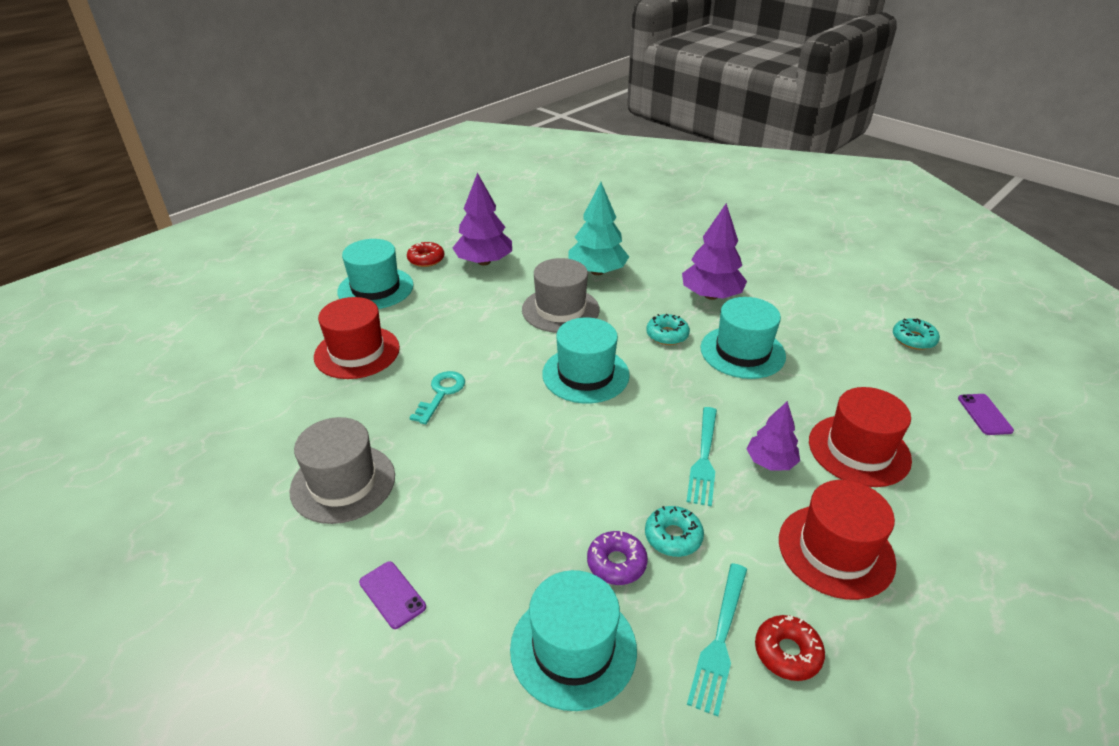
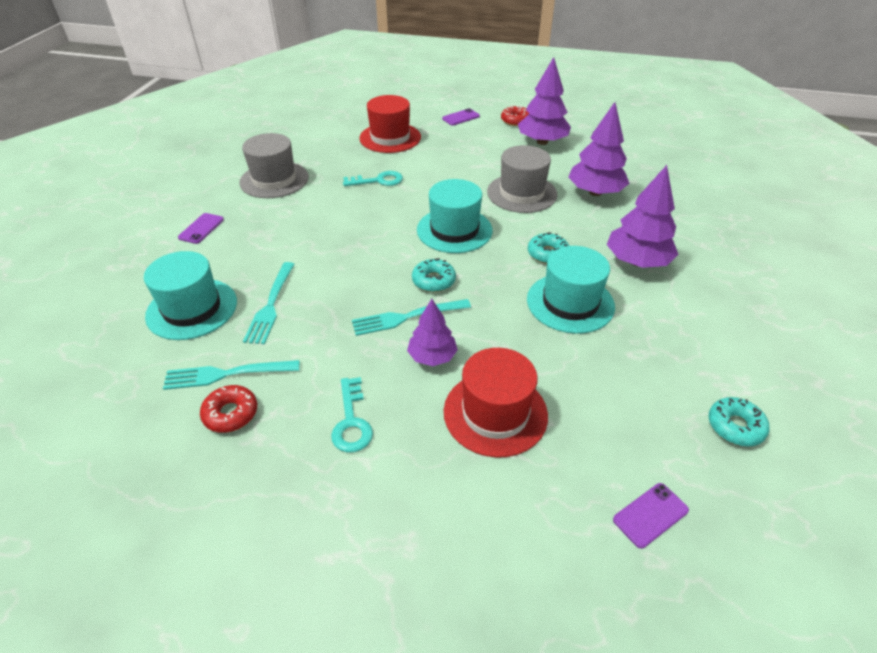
camera: 60 degrees right, 5 degrees up
(375, 288) = (461, 117): turquoise hat -> purple phone
(597, 271) = (595, 192): turquoise tree -> purple tree
(616, 563) = (271, 305): purple donut -> turquoise fork
(673, 536) = (311, 324): turquoise donut -> turquoise donut (433, 281)
(836, 550) = (351, 421): red hat -> turquoise key

